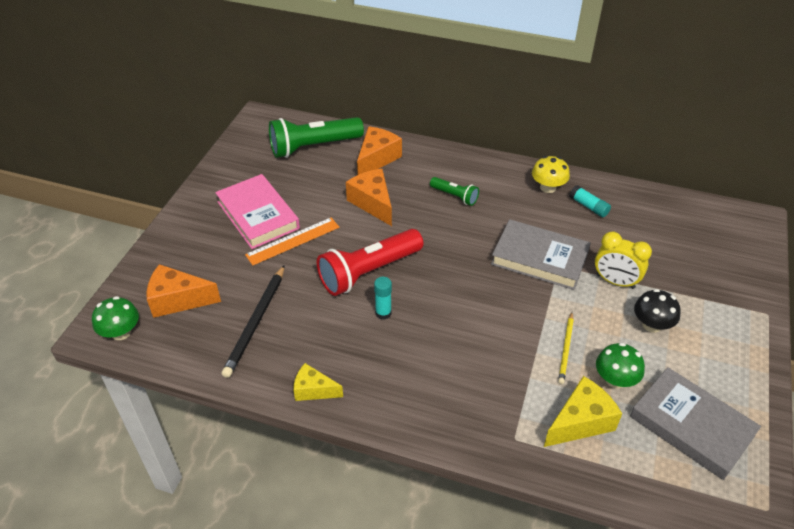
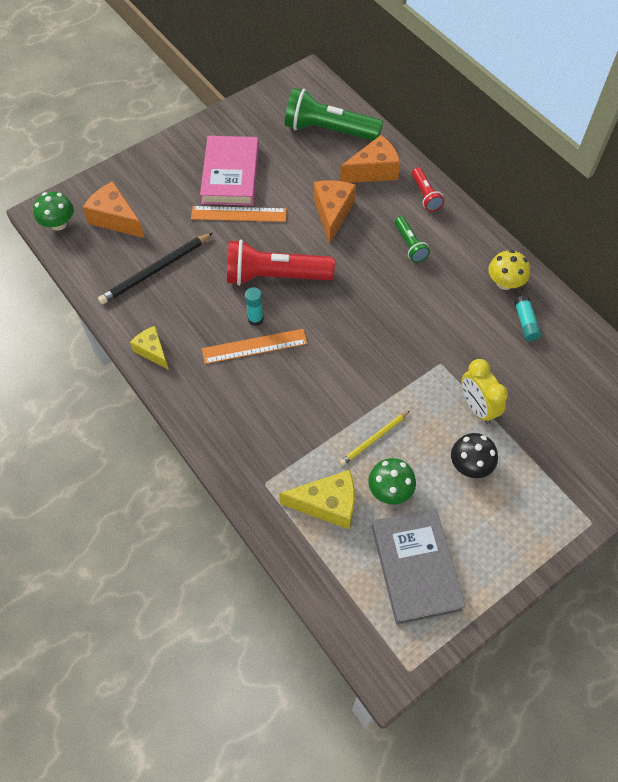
camera: 35 degrees right, 15 degrees up
(402, 334) = (254, 346): none -> orange ruler
(433, 157) = (425, 195): none -> red flashlight
(539, 258) = (430, 346): grey book -> none

